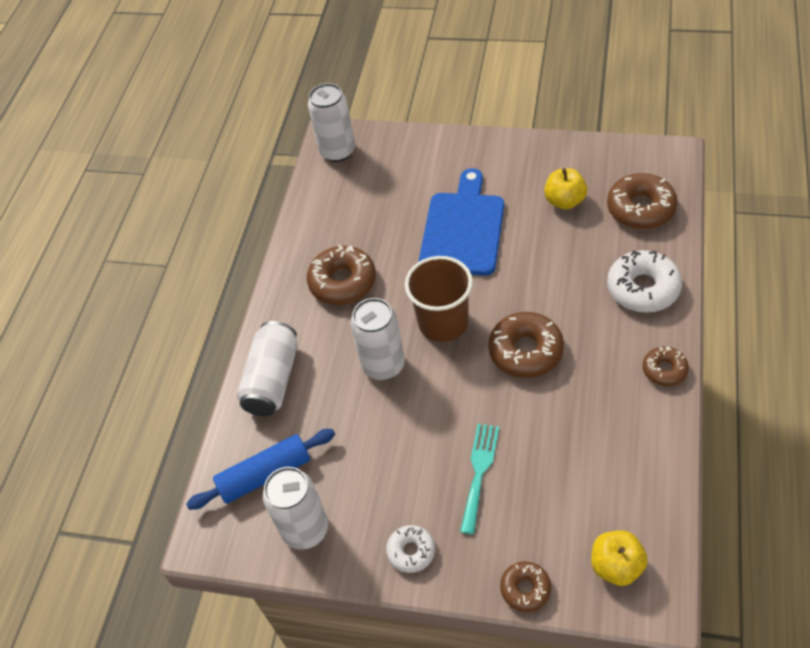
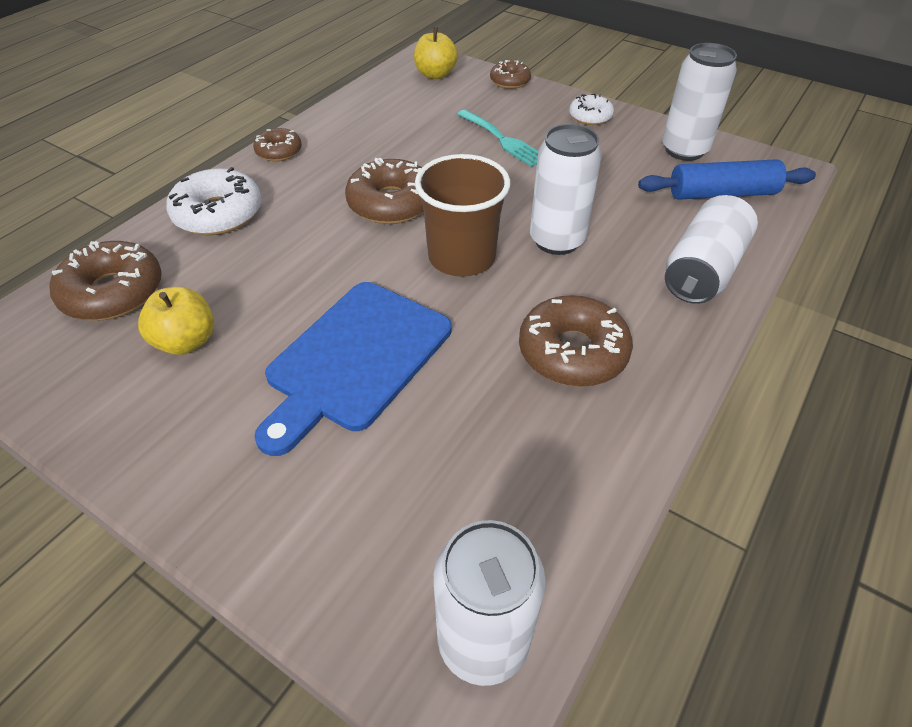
camera: 165 degrees left, 5 degrees down
(479, 472) = (503, 140): turquoise fork -> turquoise fork turned 75 degrees counterclockwise

